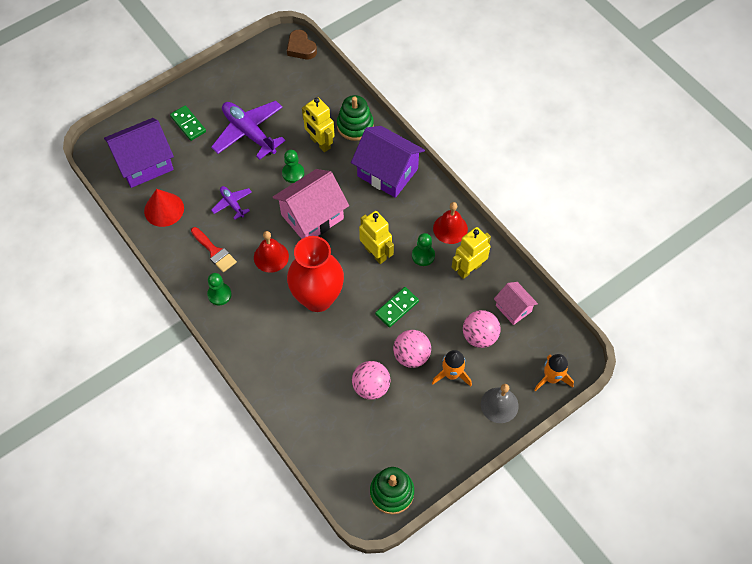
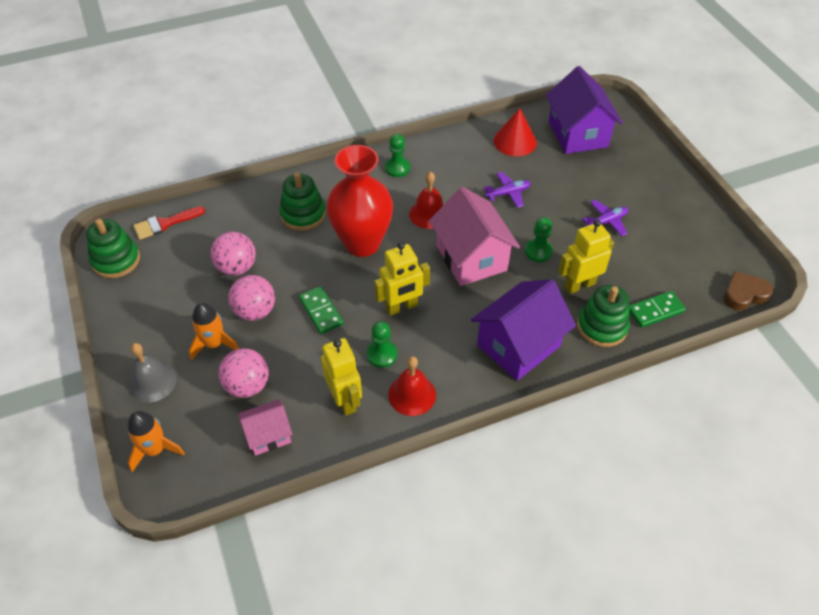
camera: 105 degrees right, 10 degrees down
(188, 124) = (627, 173): green domino -> green domino (655, 311)
(214, 251) = (450, 171): red brush -> red brush (164, 224)
(249, 133) = (606, 221): purple plane -> purple plane, size x0.51
(296, 355) = (303, 214): none -> green stacking toy

